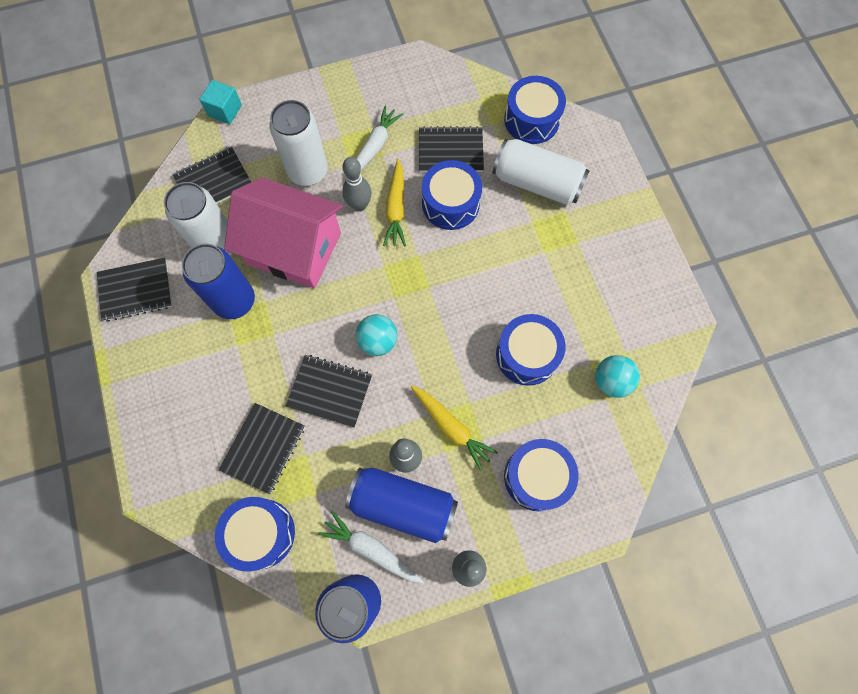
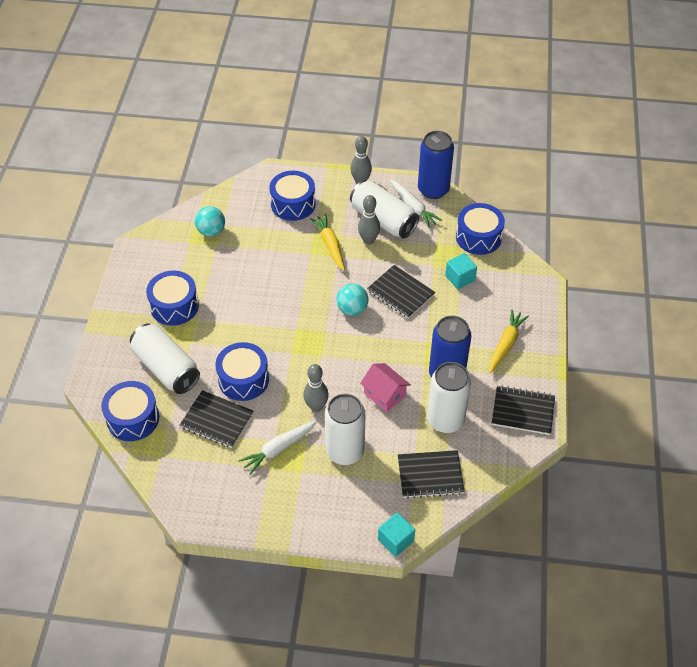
camera: 155 degrees left, 20 degrees down
(263, 448) = (460, 278): black notebook -> turquoise cube
(294, 248) = (384, 394): pink house -> pink house, size x0.49
(396, 208) = (288, 393): yellow carrot -> yellow carrot (506, 344)
(403, 505) = (383, 220): blue can -> white can
(527, 355) = (255, 264): blue drum -> blue drum (174, 306)

